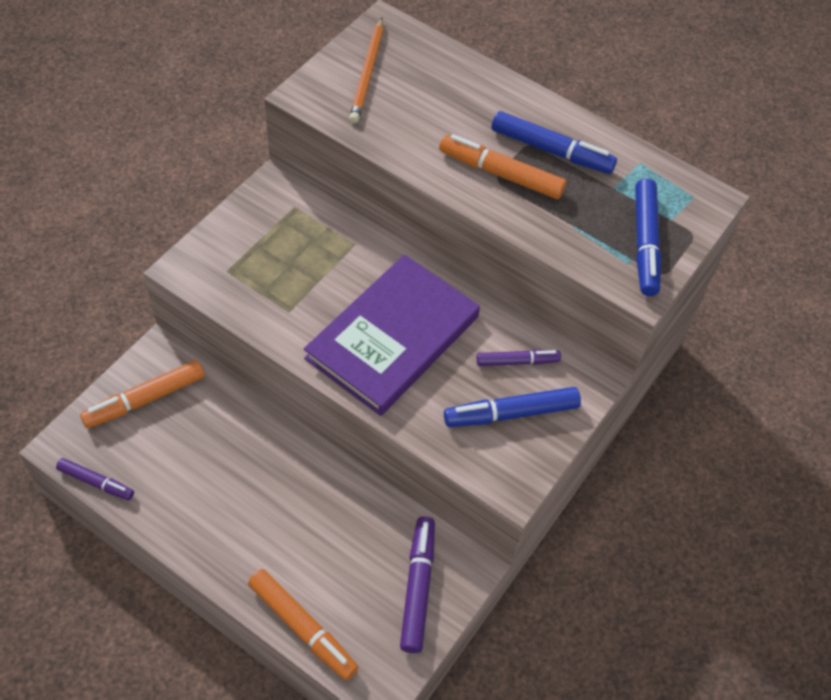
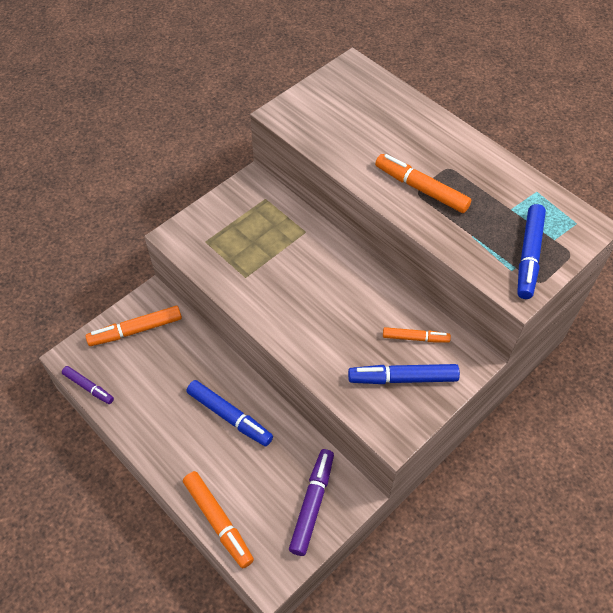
camera: 15 degrees right, 0 degrees up
(367, 73) = (332, 102): orange pencil -> none
(392, 337) = (320, 307): purple book -> none
(517, 361) = (415, 338): purple marker -> orange marker
(551, 150) = (465, 174): blue marker -> blue marker (229, 416)

